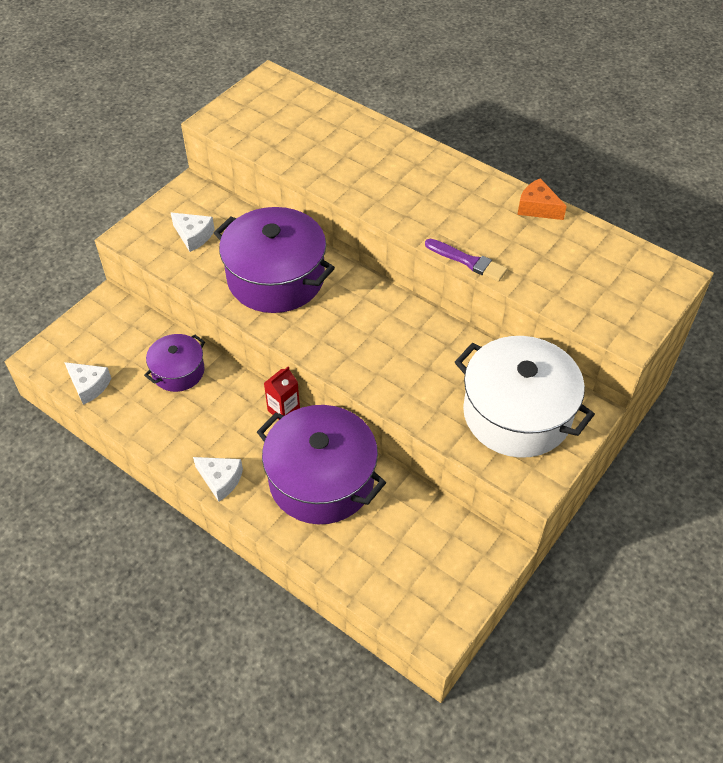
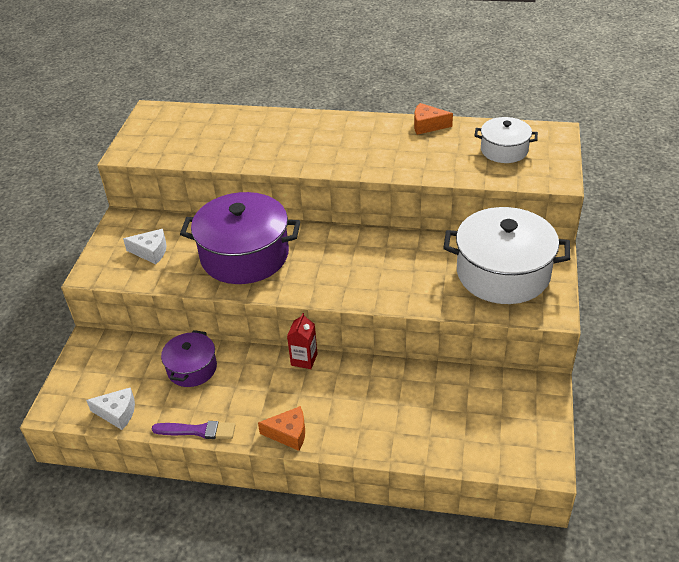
camera: 25 degrees left, 10 degrees down
(220, 480) = (288, 433): white cheese -> orange cheese
(321, 479) = (372, 396): purple pot -> none
(468, 261) = (406, 175): purple brush -> purple brush (197, 431)
(598, 274) = (504, 150): none -> white pot

